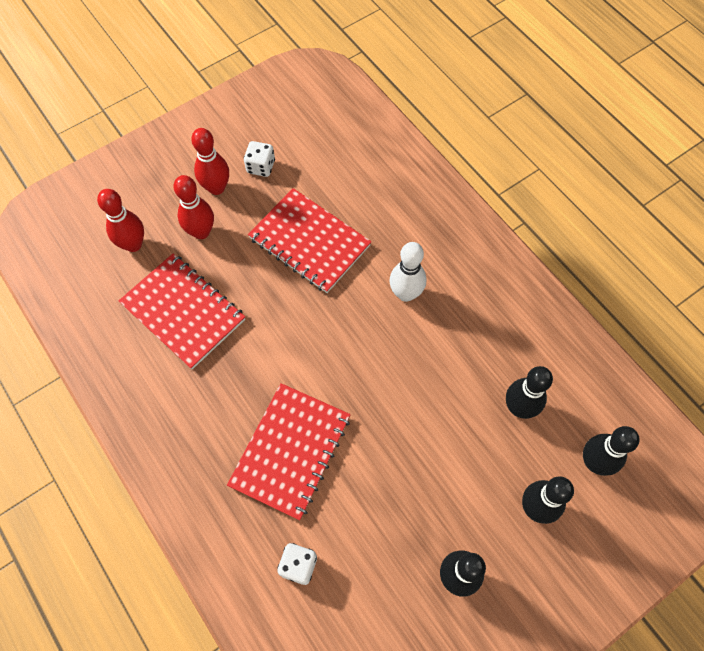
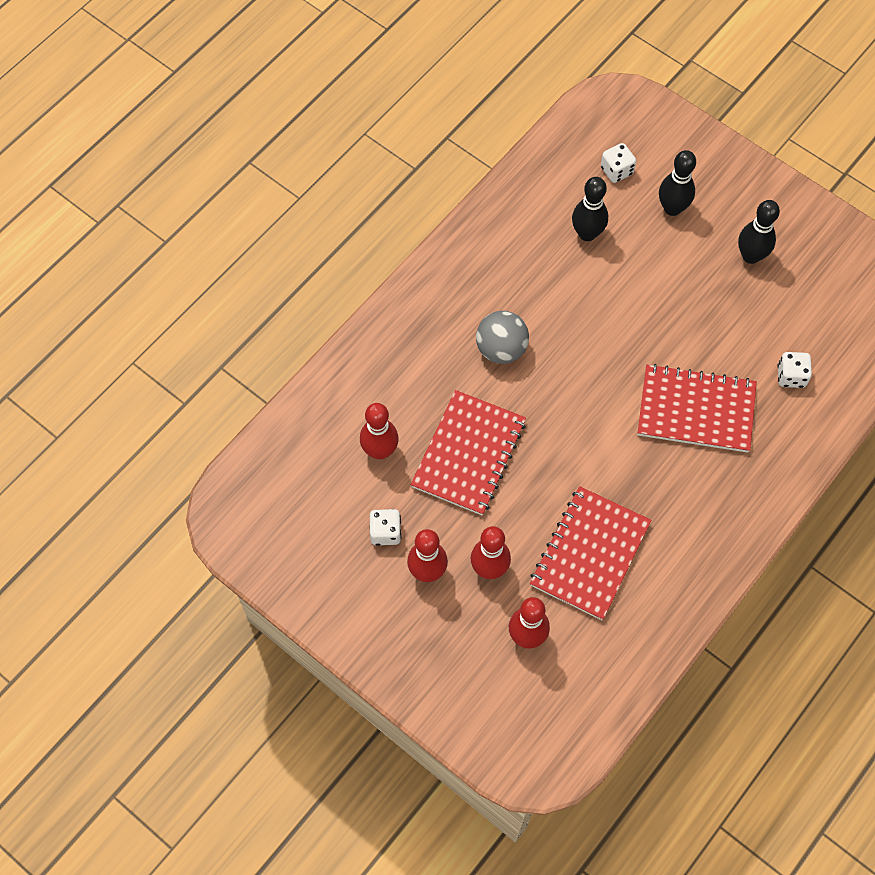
camera: 105 degrees left, 0 degrees up
(334, 178) = (380, 451): none -> red bowling pin
(405, 293) = (501, 349): white bowling pin -> grey ball
(594, 462) = (616, 171): black bowling pin -> white dice

